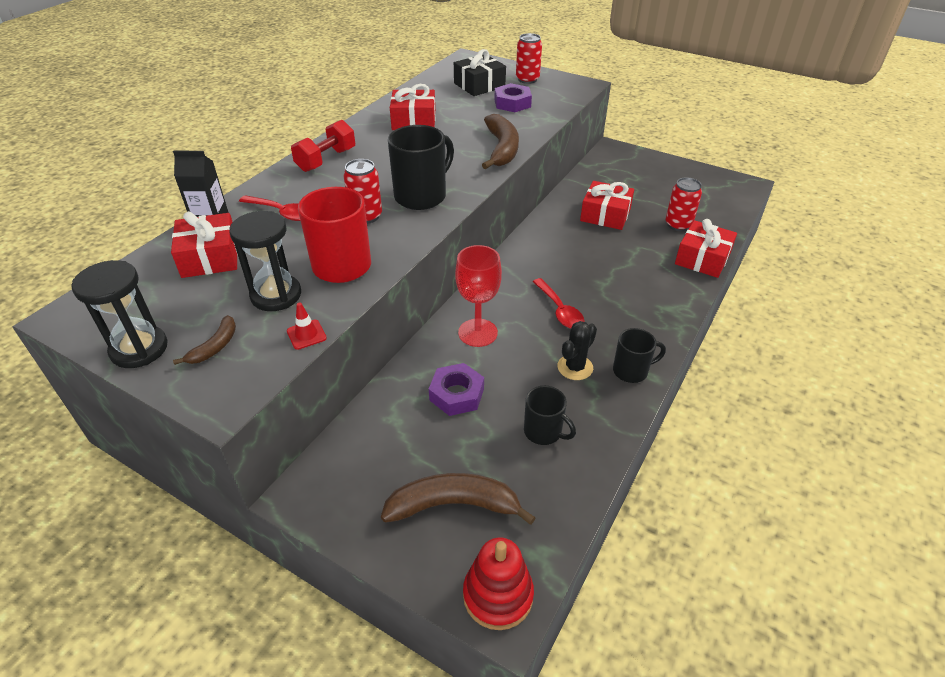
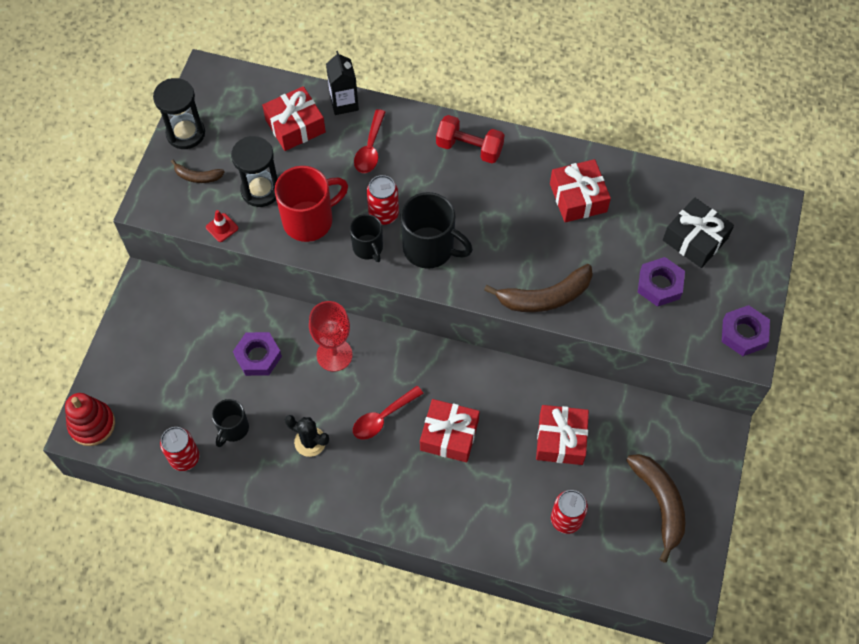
camera: 75 degrees right, 20 degrees up
(453, 505) = (154, 381): brown banana -> brown banana (659, 503)
(527, 79) = (734, 288): red can -> red can (184, 458)
(566, 82) = (743, 333): none -> purple nut
(631, 371) = (317, 489): black mug -> black mug (368, 248)
(702, 259) = (507, 548): red gift -> red gift (449, 435)

